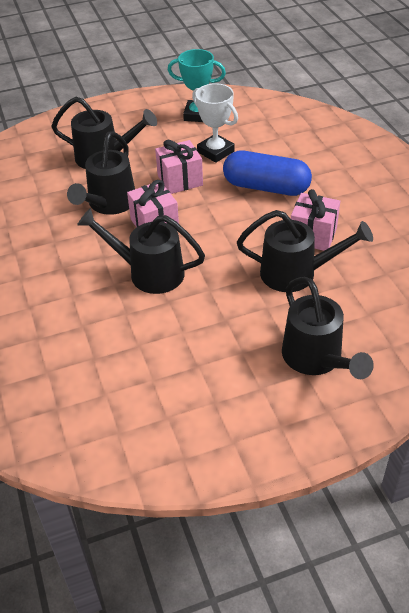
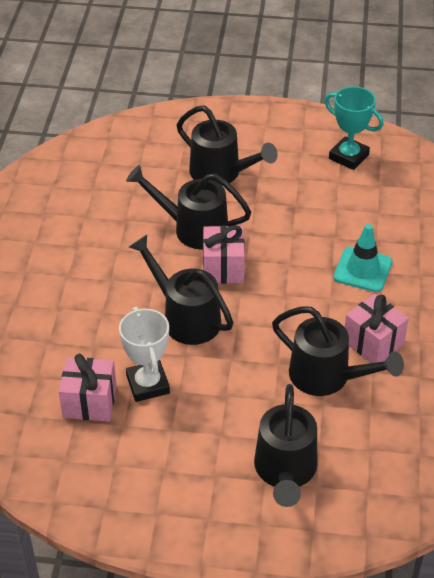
camera: 25 degrees right, 0 degrees up
(109, 204) = (193, 229): black watering can -> black watering can turned 60 degrees clockwise
(180, 180) = (279, 228): pink gift -> pink gift (90, 402)
(215, 152) = (338, 208): white trophy -> white trophy (148, 384)
(266, 187) = (362, 270): blue capsule -> turquoise traffic cone

